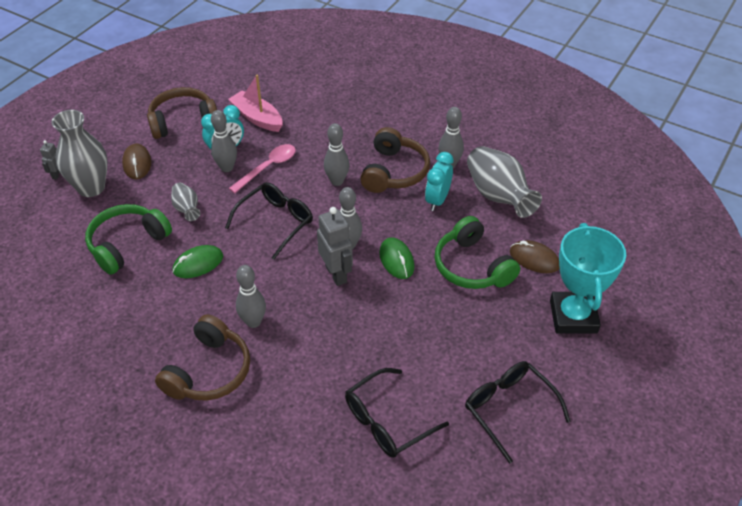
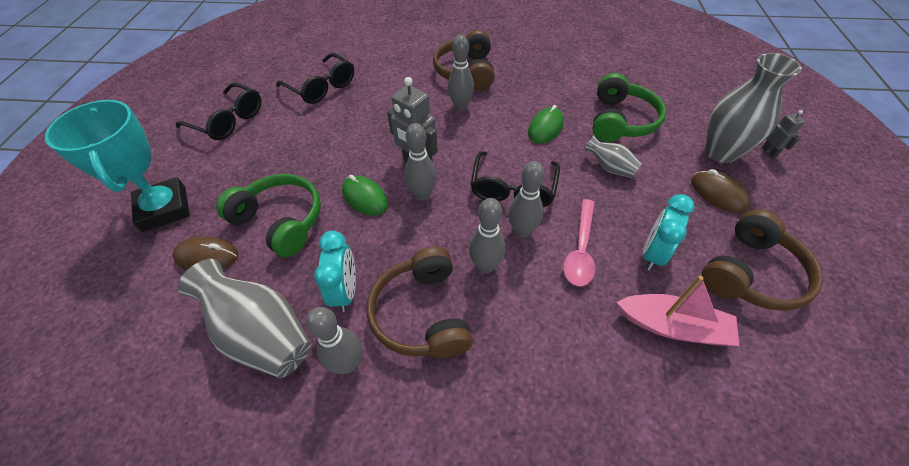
camera: 155 degrees right, 5 degrees up
(227, 168) = (624, 229): grey bowling pin -> grey bowling pin (522, 231)
(388, 421) = (321, 87): black glasses -> black glasses turned 105 degrees clockwise

